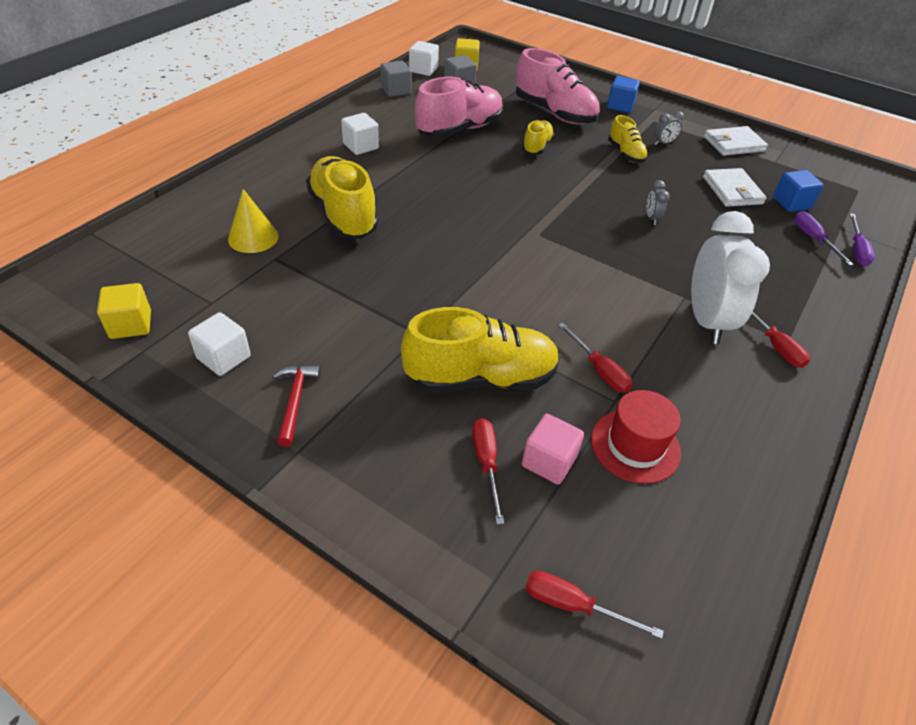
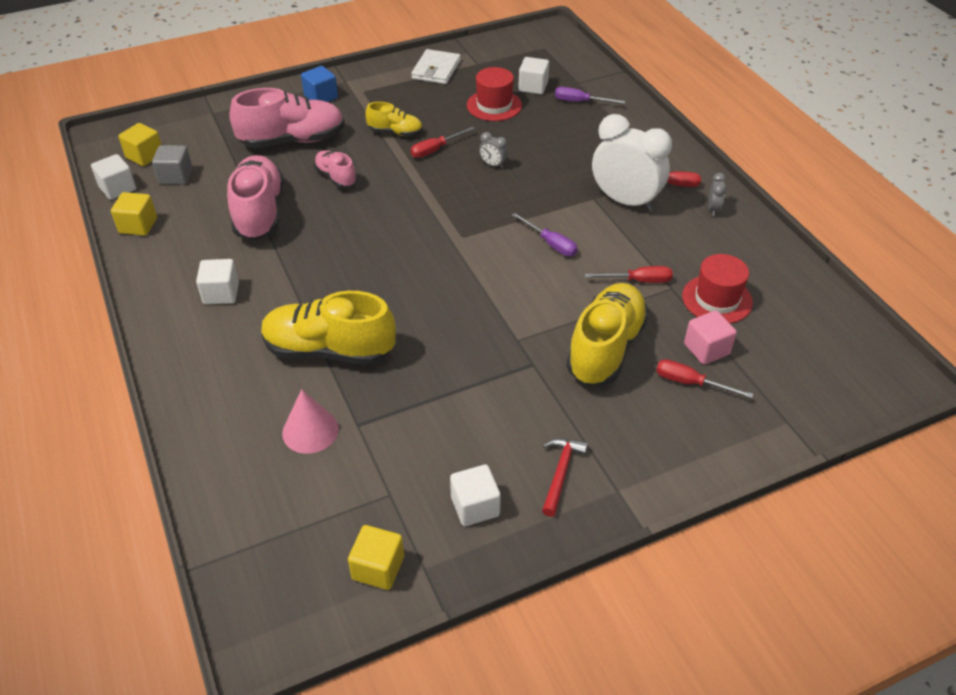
camera: 55 degrees left, 0 degrees up
(253, 237) = (310, 430): yellow cone -> pink cone
(295, 401) = (560, 473): red hammer -> red hammer turned 75 degrees clockwise
(396, 90) = (138, 225): grey cube -> yellow cube
(536, 147) = (336, 177): yellow shoe -> pink shoe
(573, 605) = (823, 392): red screwdriver -> red screwdriver (436, 149)
(663, 143) = (400, 104): grey clock -> grey clock (713, 209)
(732, 190) = (494, 105): white wallet -> red hat
(791, 203) = (533, 87): blue cube -> white cube
(856, 250) = (606, 90): purple screwdriver -> purple screwdriver (550, 244)

